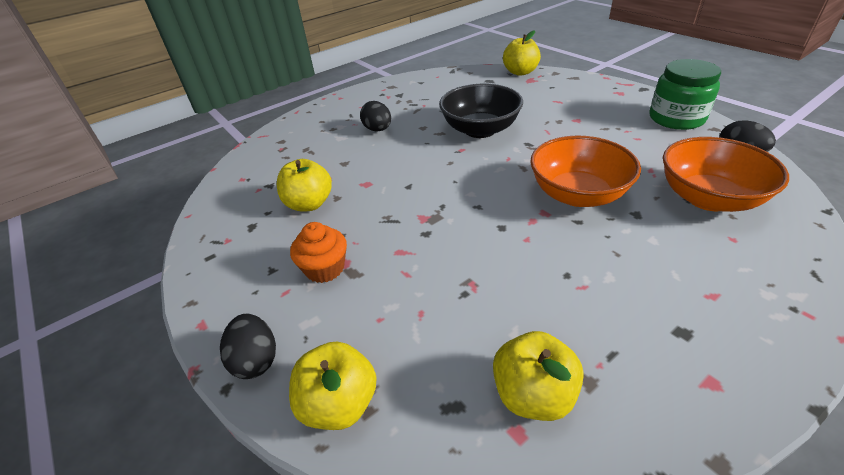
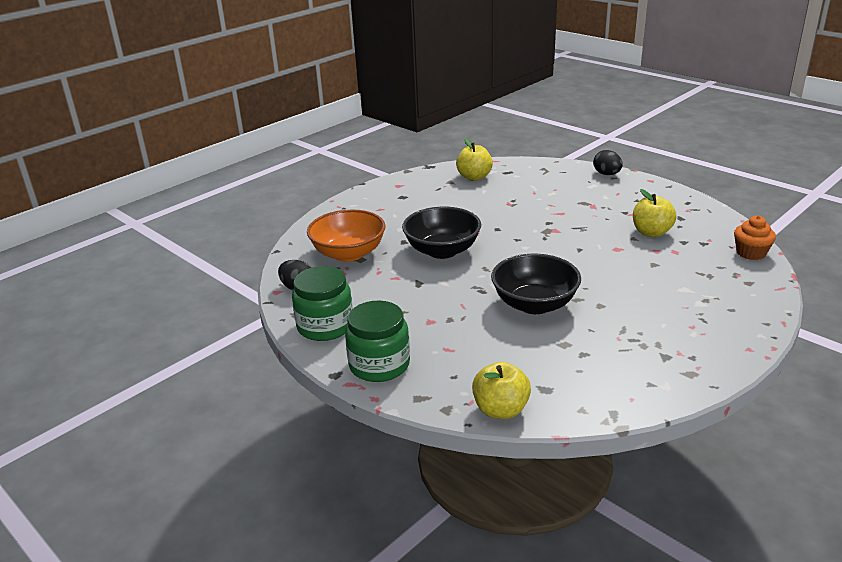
camera: 170 degrees right, 10 degrees down
(325, 268) = (603, 203): orange cupcake -> orange cupcake (751, 253)
(339, 403) = (556, 168): yellow apple -> none
(378, 130) = (650, 300): black egg -> none
(577, 194) = (442, 250): orange bowl -> black bowl
(611, 93) = (379, 365): none -> green jar

